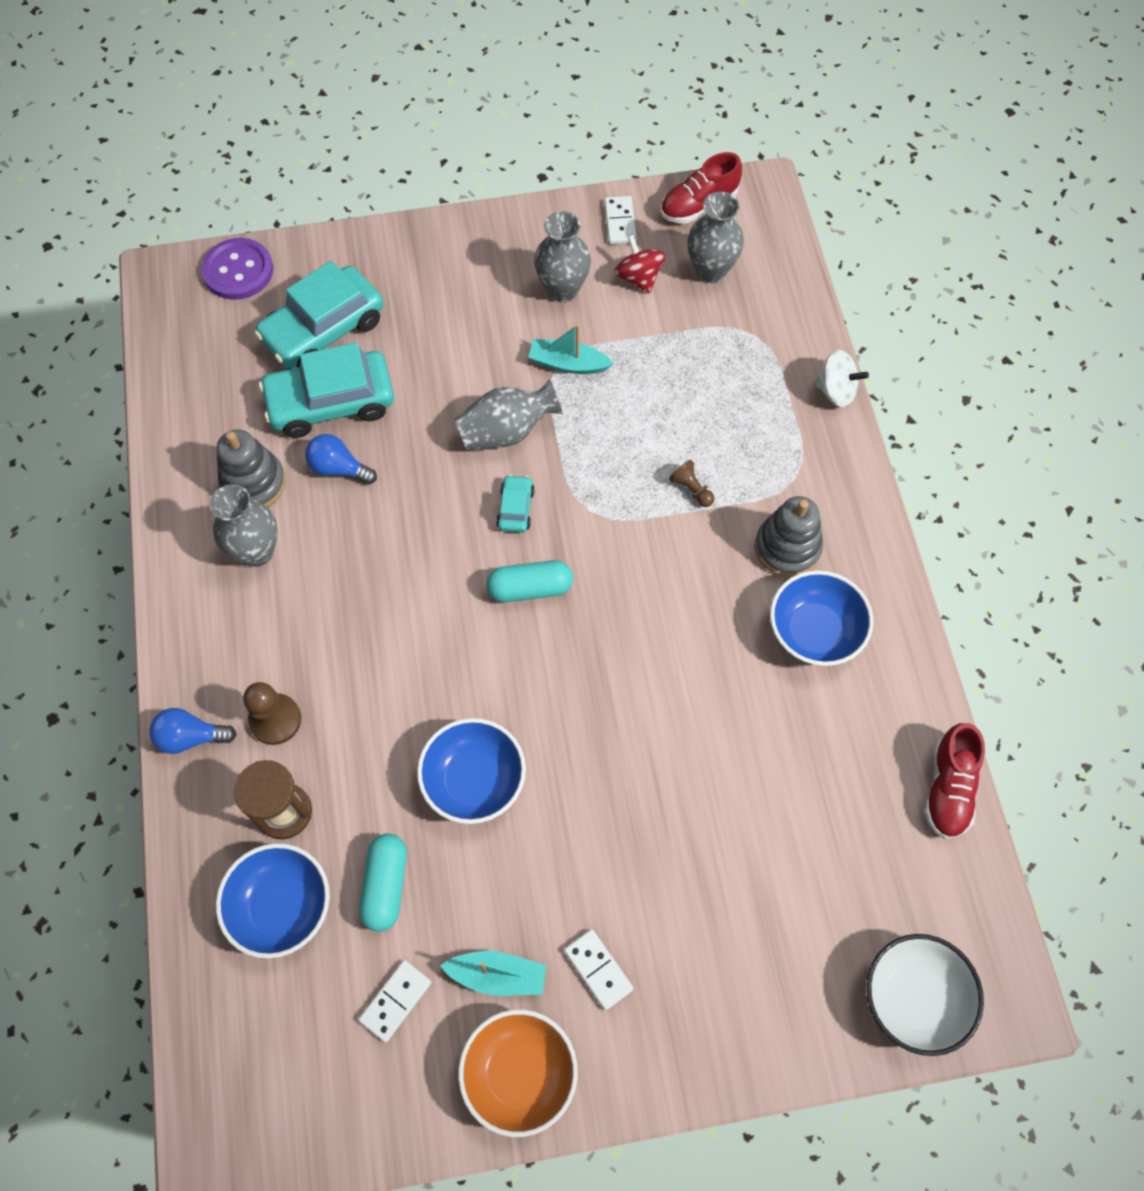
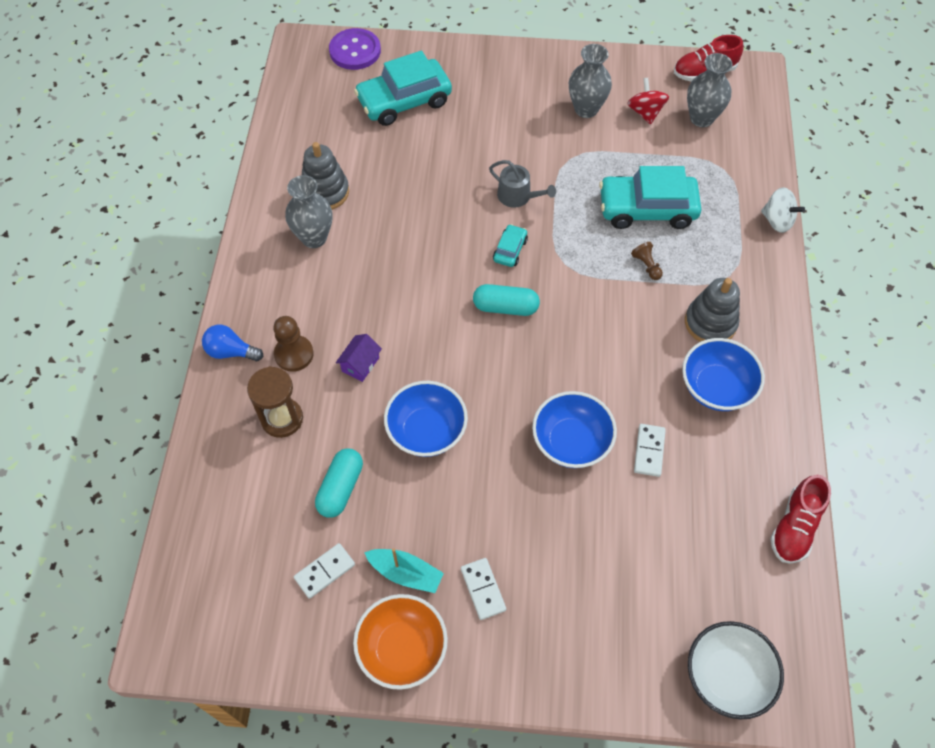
camera: 15 degrees right, 5 degrees down
(282, 907) = (261, 483): blue bowl -> blue bowl (571, 442)
(331, 402) = (395, 150): turquoise car -> turquoise car (647, 209)
(339, 468) = (388, 195): blue light bulb -> none
(365, 712) = (360, 364): none -> purple house
(506, 431) = (518, 196): grey vase -> grey watering can
(568, 363) = (576, 160): turquoise boat -> none
(620, 222) = (641, 72): white domino -> white domino (649, 451)

